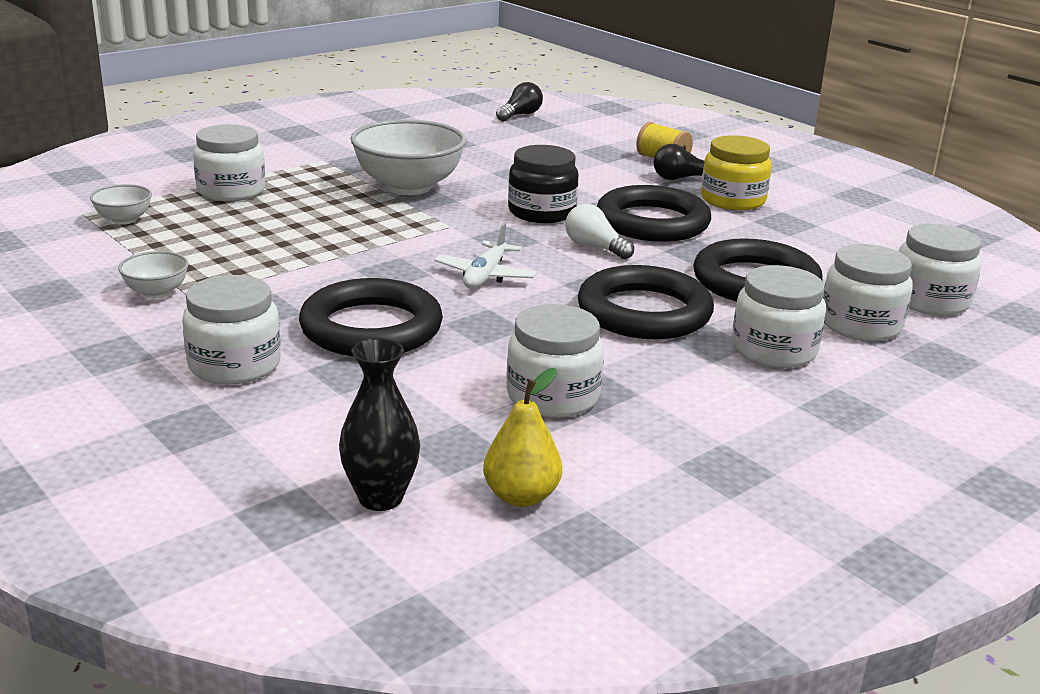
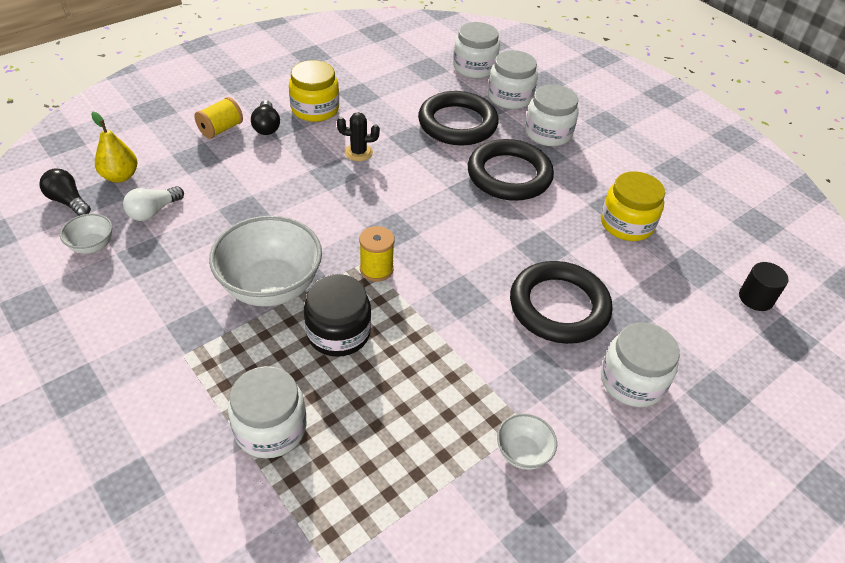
camera: 90 degrees left, 20 degrees up
(124, 220) = (352, 517): white bowl -> white bowl (92, 246)
(380, 498) = (756, 298): black vase -> black cylinder
(437, 230) = (376, 269): none -> yellow spool
(485, 275) = (462, 244): white plane -> none
(521, 496) = (731, 243): yellow pear -> yellow pear (120, 176)
(541, 212) = (337, 206): black jar -> black jar (338, 333)
(553, 396) = (626, 224): white jar -> yellow jar
(595, 247) = (407, 185): white light bulb -> white light bulb (153, 211)
(652, 222) = (358, 152): black ring -> black cactus

